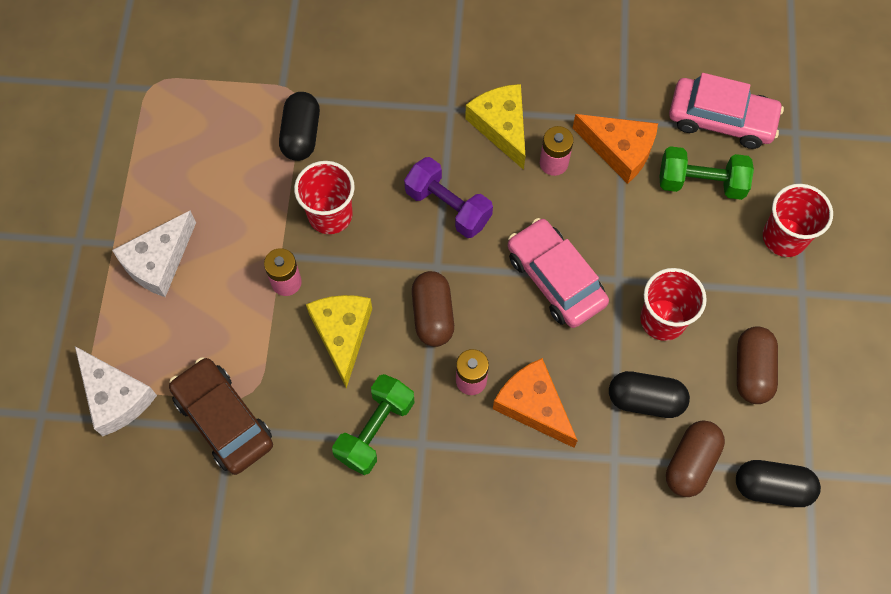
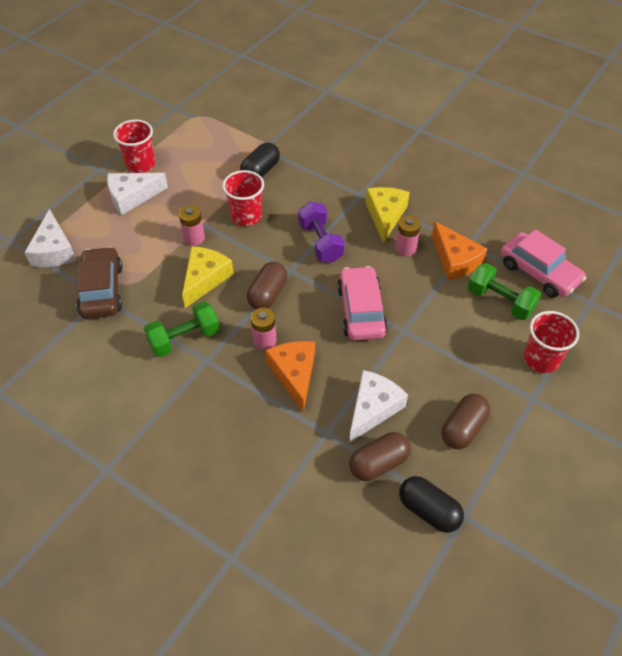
camera: 30 degrees right, 15 degrees down
(645, 400) = (373, 408): black capsule -> white cheese
(663, 319) = (418, 367): red cup -> red cup (140, 164)

